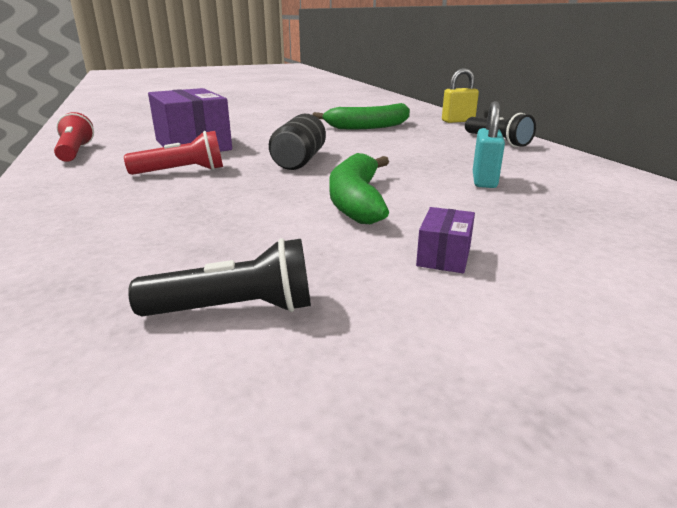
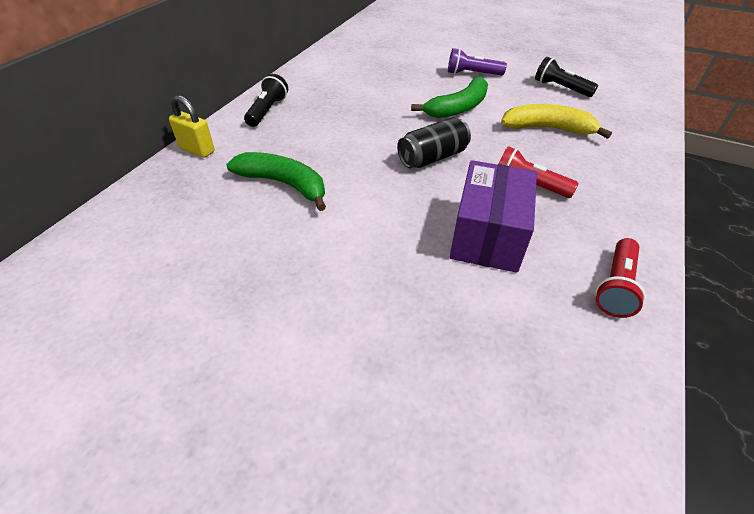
camera: 135 degrees left, 20 degrees up
(200, 221) = (547, 128): none -> yellow banana
(444, 256) = (472, 74): purple box -> purple flashlight
(484, 181) = (374, 90): turquoise padlock -> none

